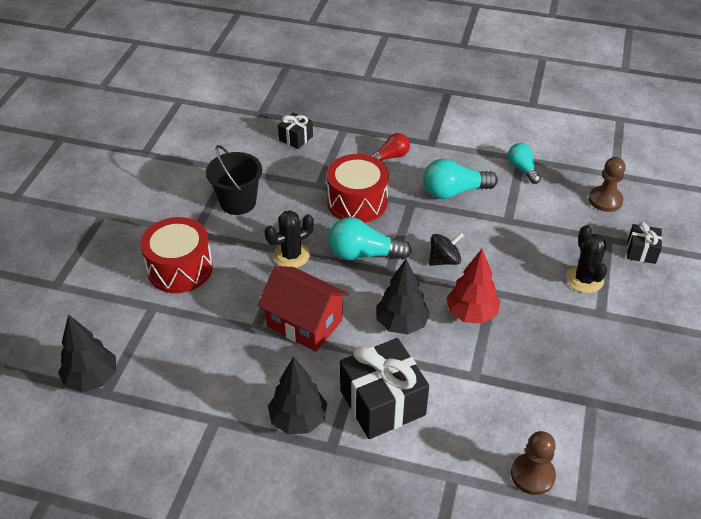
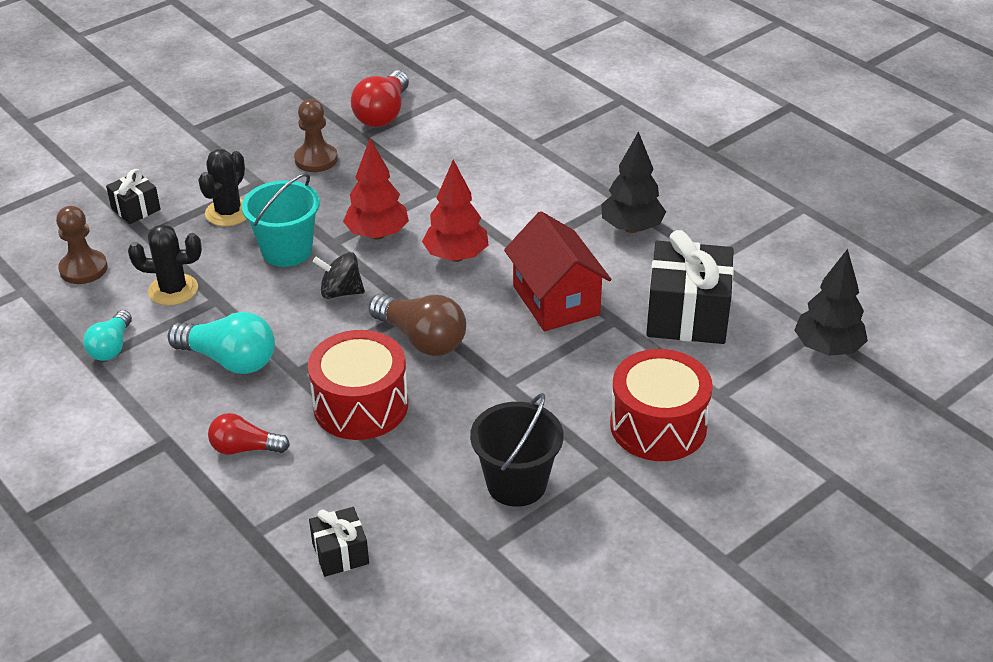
camera: 145 degrees left, 5 degrees down
(291, 255) = (507, 377): black cactus -> black cactus (173, 290)
(363, 254) = (421, 339): turquoise light bulb -> brown light bulb
(382, 403) = (541, 207): black gift -> black gift (687, 315)
(401, 324) = (456, 256): black tree -> red tree
(511, 271) = (287, 251): none -> turquoise bucket
(532, 475) = (469, 120): brown pawn -> brown pawn (316, 159)
(606, 438) = (383, 114): none -> red light bulb

